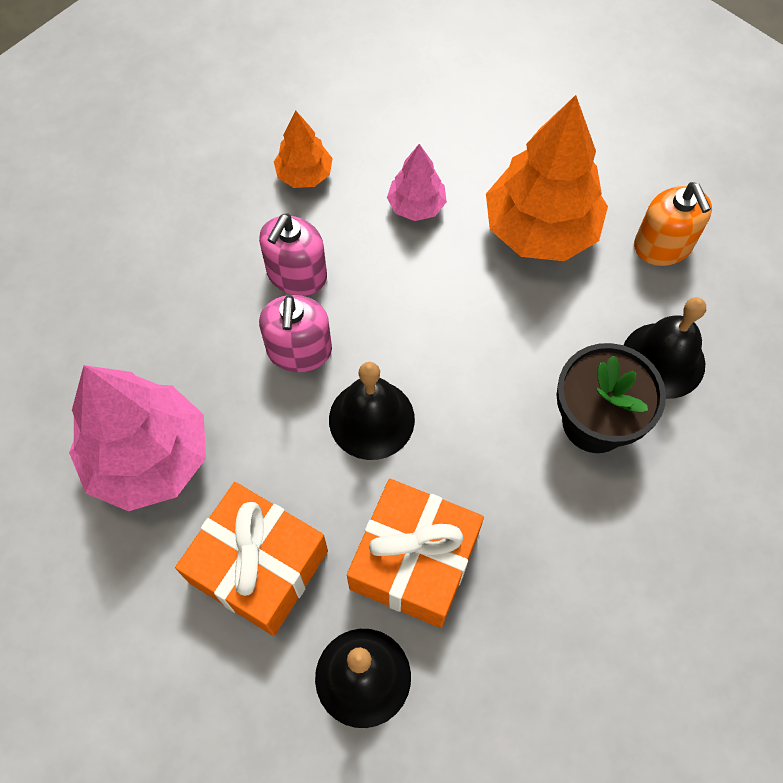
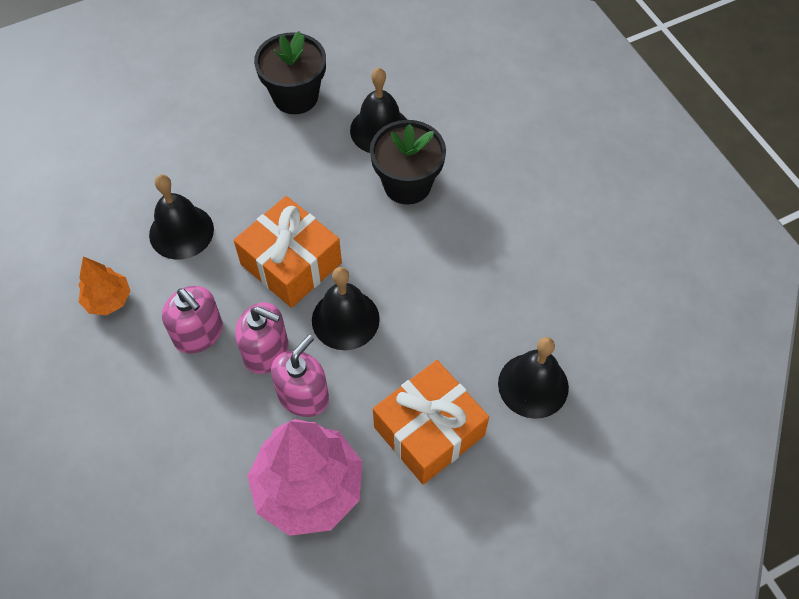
camera: 70 degrees left, 5 degrees down
(258, 410) = (303, 395): none -> pink soap dispenser
(414, 561) = (463, 326): orange gift -> orange gift (291, 263)
(416, 206) = (181, 232): pink tree -> black bell
(540, 229) = (245, 161): orange tree -> none
(663, 246) = (295, 96): orange soap dispenser -> black flower pot

